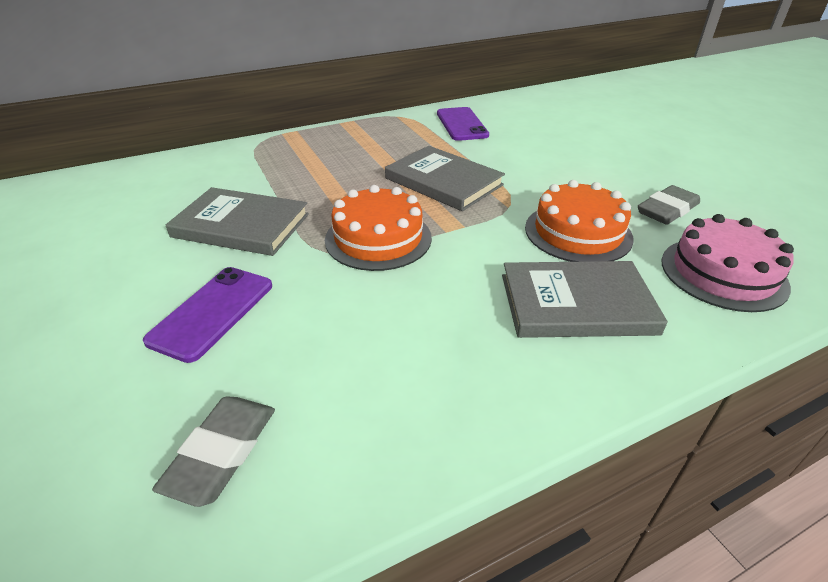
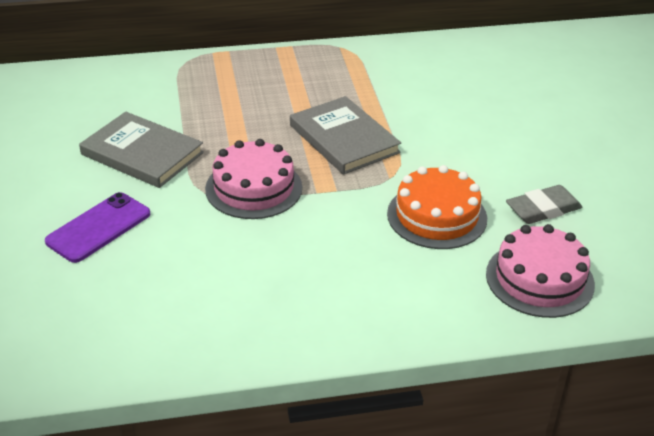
camera: 15 degrees right, 0 degrees up
(222, 452) = (80, 325): grey eraser -> none
(378, 238) = (254, 188): orange cake -> pink cake
(461, 124) = (403, 70): purple phone -> none
(576, 304) = (387, 279): grey book -> none

